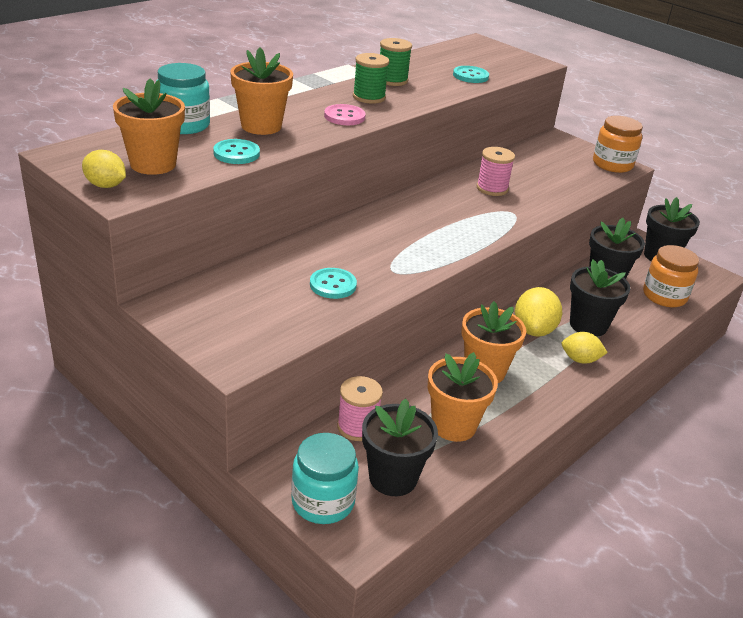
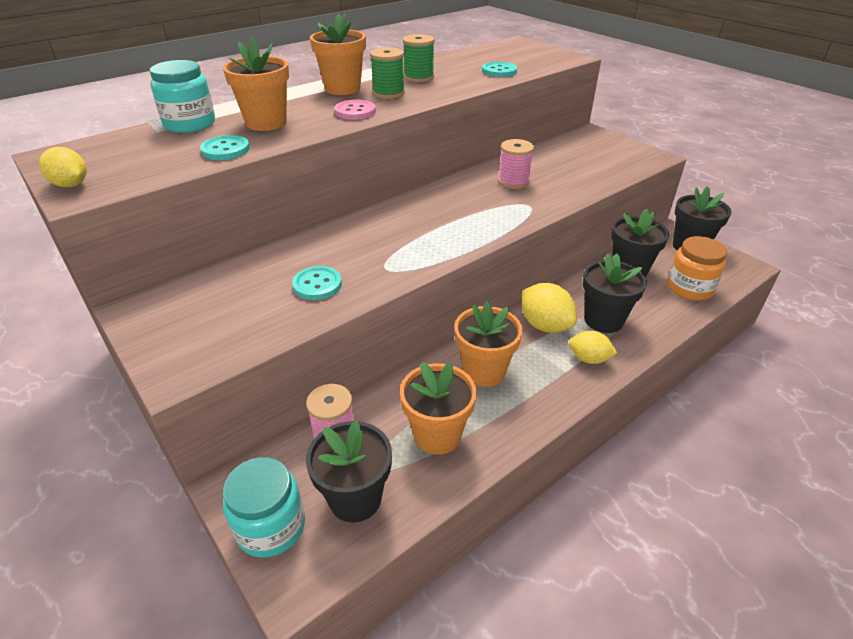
camera: 10 degrees right, 5 degrees up
(153, 164) = (134, 162): orange flower pot -> orange flower pot (342, 89)
(533, 330) = (545, 325): yellow lemon -> yellow lemon turned 60 degrees counterclockwise
(612, 164) = (643, 155): orange jar -> none

